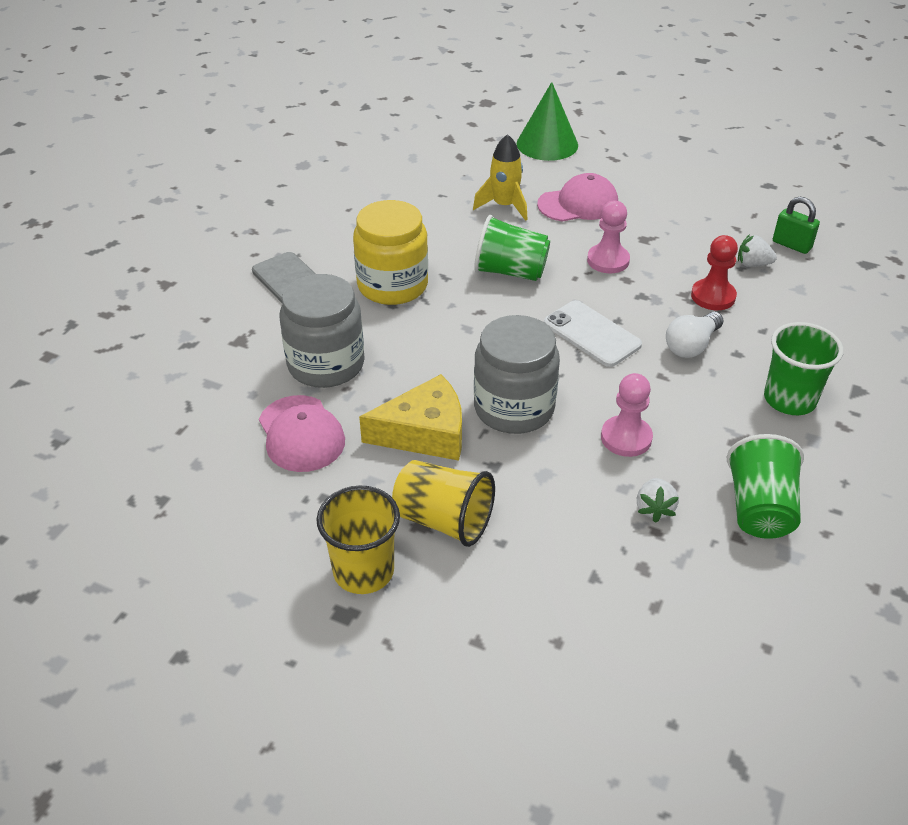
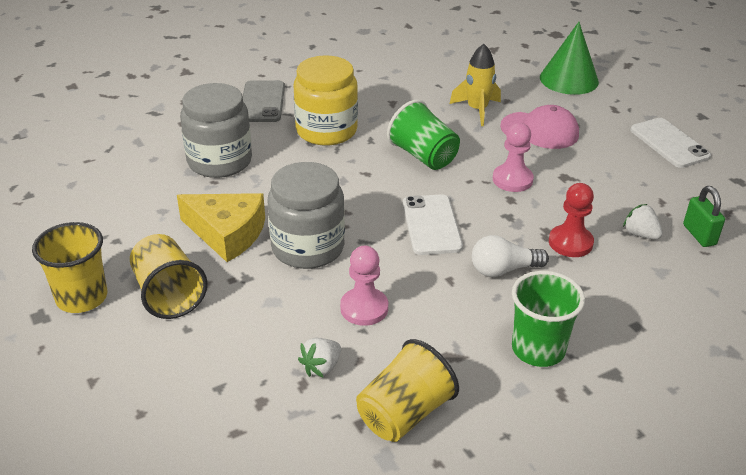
camera: 35 degrees right, 5 degrees down
(301, 434) = (151, 196): pink cap -> none
(687, 173) = (669, 143): none -> white phone
(759, 509) = (404, 414): green cup -> yellow cup

